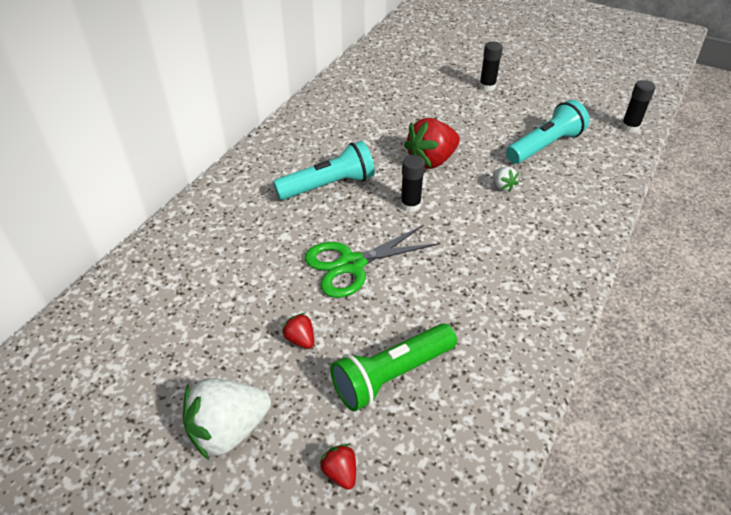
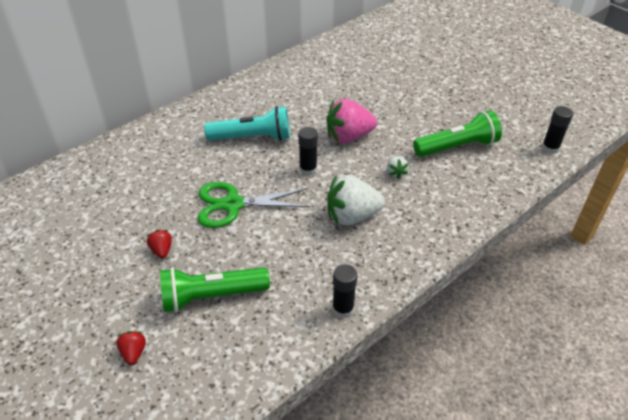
camera: 20 degrees right, 0 degrees up
(229, 430) = (77, 298): white strawberry -> white strawberry (352, 216)
(431, 161) = (349, 137): red strawberry -> pink strawberry
(487, 86) = (440, 82): black glue stick -> black glue stick (343, 309)
(544, 146) = (457, 147): turquoise flashlight -> green flashlight

